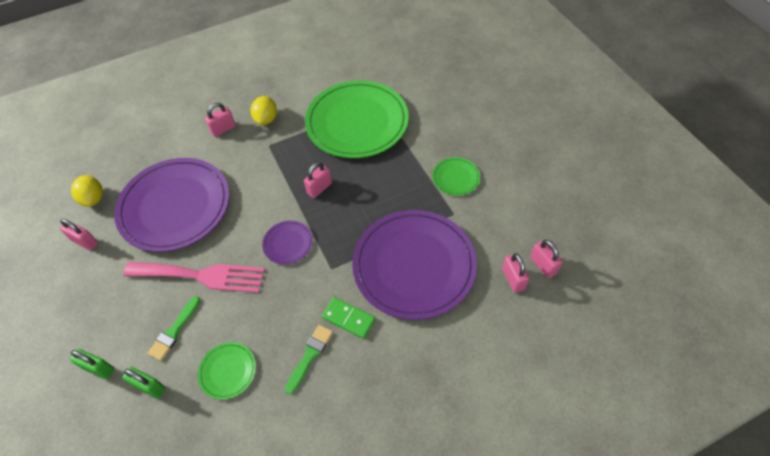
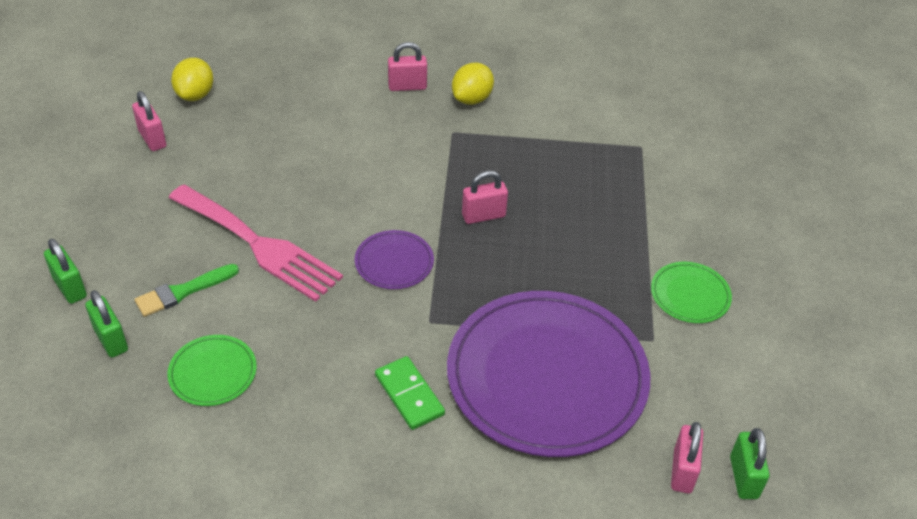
camera: 25 degrees right, 10 degrees down
(175, 206) = (283, 149): purple plate -> none
(310, 355) = (327, 412): green brush -> none
(357, 122) = (594, 158): green plate -> none
(543, 265) = (743, 477): pink padlock -> green padlock

